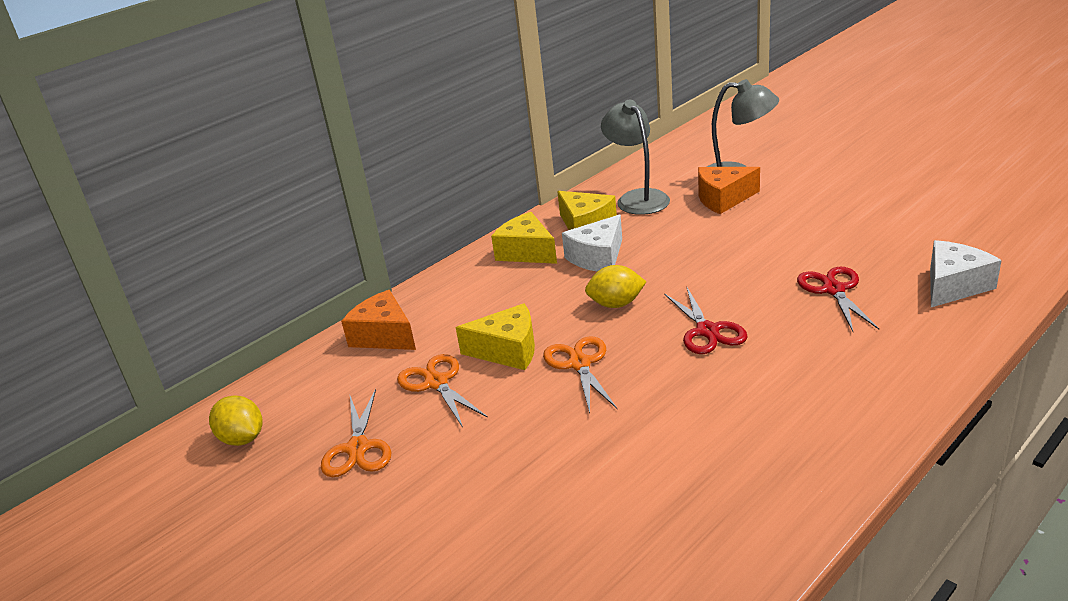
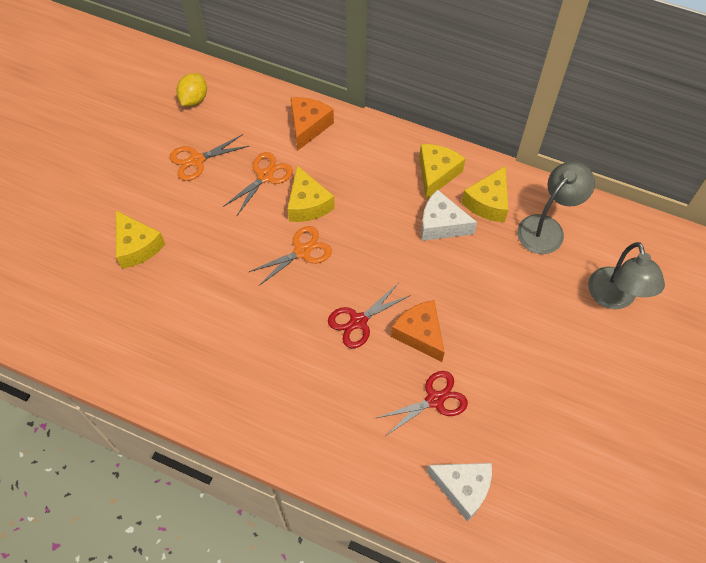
camera: 65 degrees right, 30 degrees up
(476, 538) = (137, 246): none -> yellow cheese
(616, 304) = (379, 254): yellow lemon -> none
(723, 199) = (564, 294): orange cheese -> orange cheese (420, 334)

